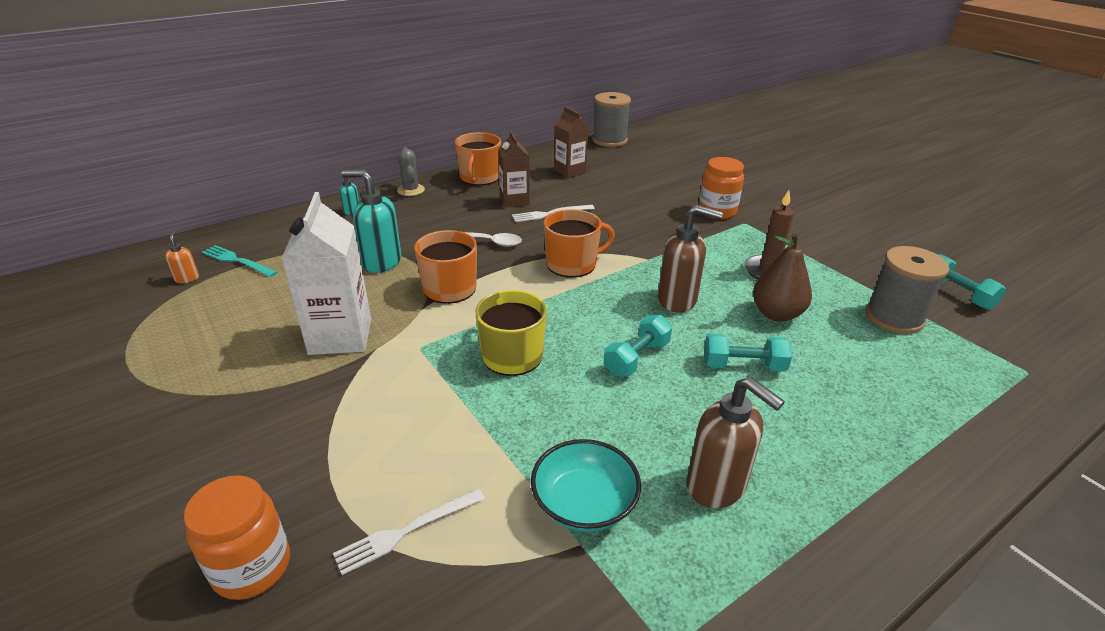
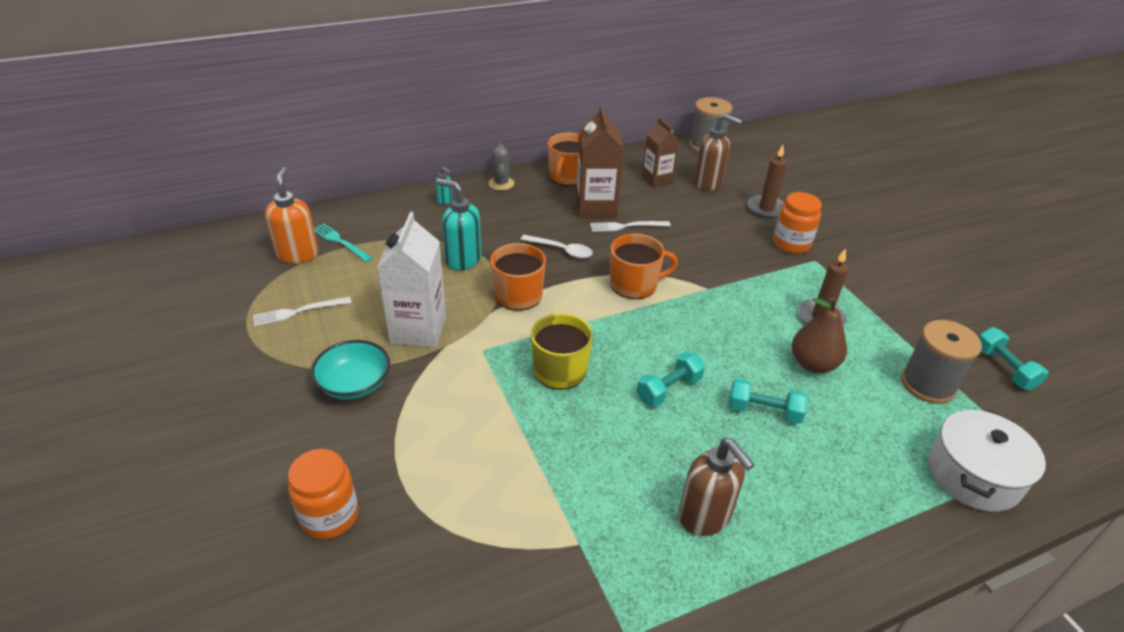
camera: 10 degrees right, 5 degrees up
(187, 278) = (298, 254): orange soap dispenser -> orange soap dispenser, size x2.08
(406, 531) = (447, 509): white fork -> white fork (298, 311)
(514, 201) = (596, 207): brown carton -> brown carton, size x1.56
(584, 503) = (590, 512): turquoise bowl -> turquoise bowl (354, 384)
(677, 300) = (723, 336): brown soap dispenser -> brown soap dispenser (708, 183)
(683, 185) = (766, 209): none -> brown candle
(975, 396) = (973, 475): none -> white pot

